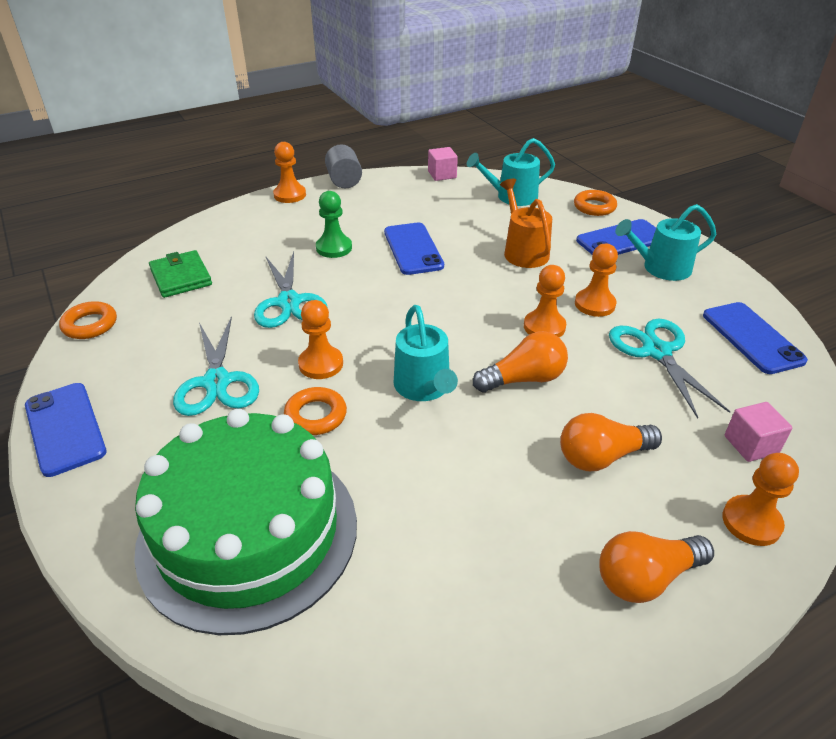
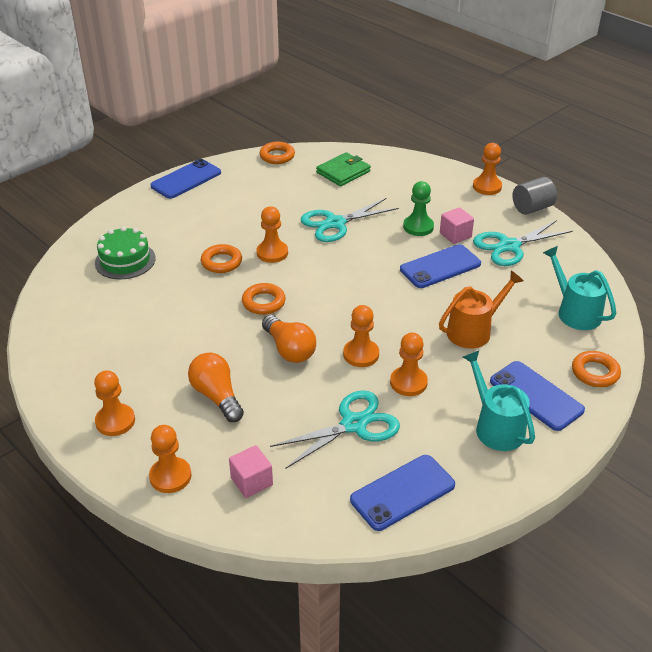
camera: 75 degrees right, 0 degrees up
(216, 382) = (240, 217): turquoise scissors -> turquoise scissors (509, 246)
(248, 532) = (125, 260): green cake -> green cake, size x0.49
(424, 387) = (263, 302): turquoise watering can -> orange ring
(442, 174) = (588, 261): pink cube -> pink cube (455, 235)
(646, 578) = (115, 421): orange light bulb -> orange pawn

